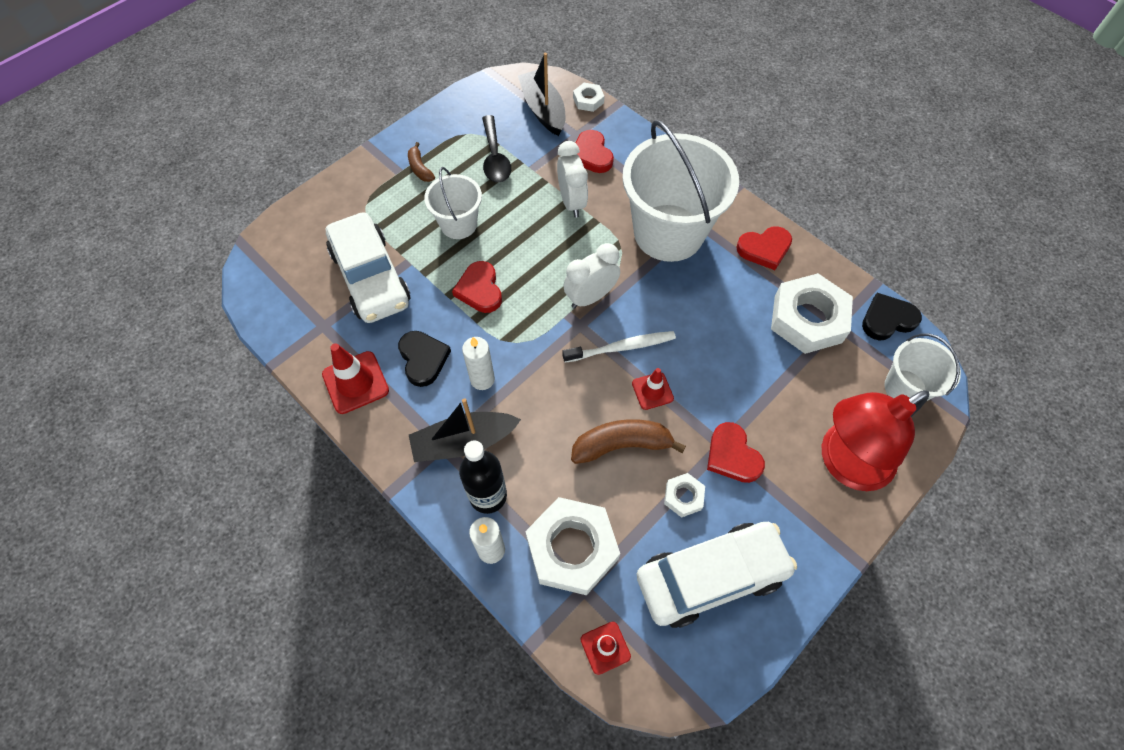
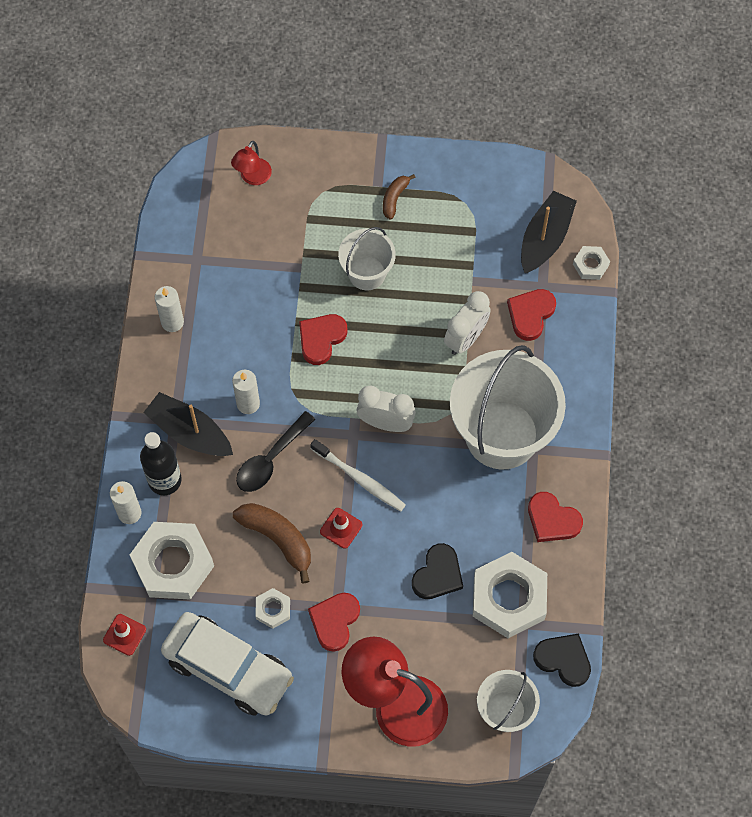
camera: 50 degrees right, 5 degrees up
(302, 240) = (253, 177): none -> red lamp
(355, 382) = (172, 322): red traffic cone -> white candle
(371, 277) = (263, 254): white car -> none
(423, 359) = (229, 350): black heart -> black heart (438, 574)
(495, 157) = (458, 243): black spoon -> black spoon (270, 459)

